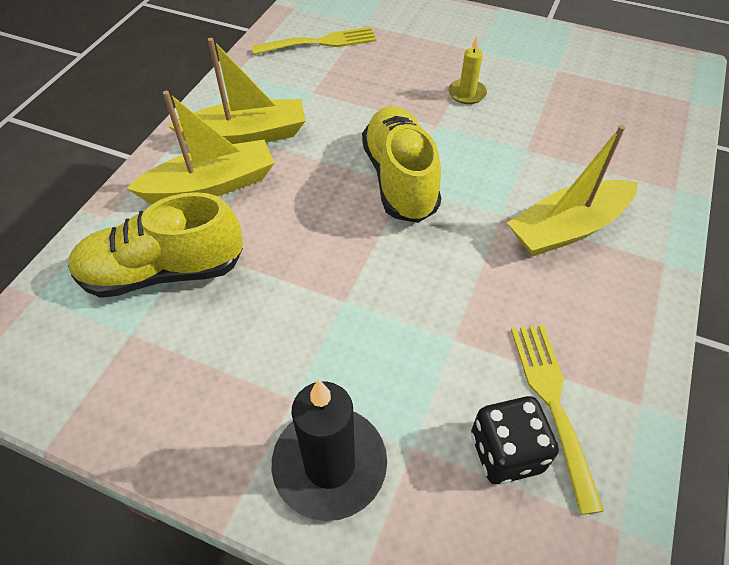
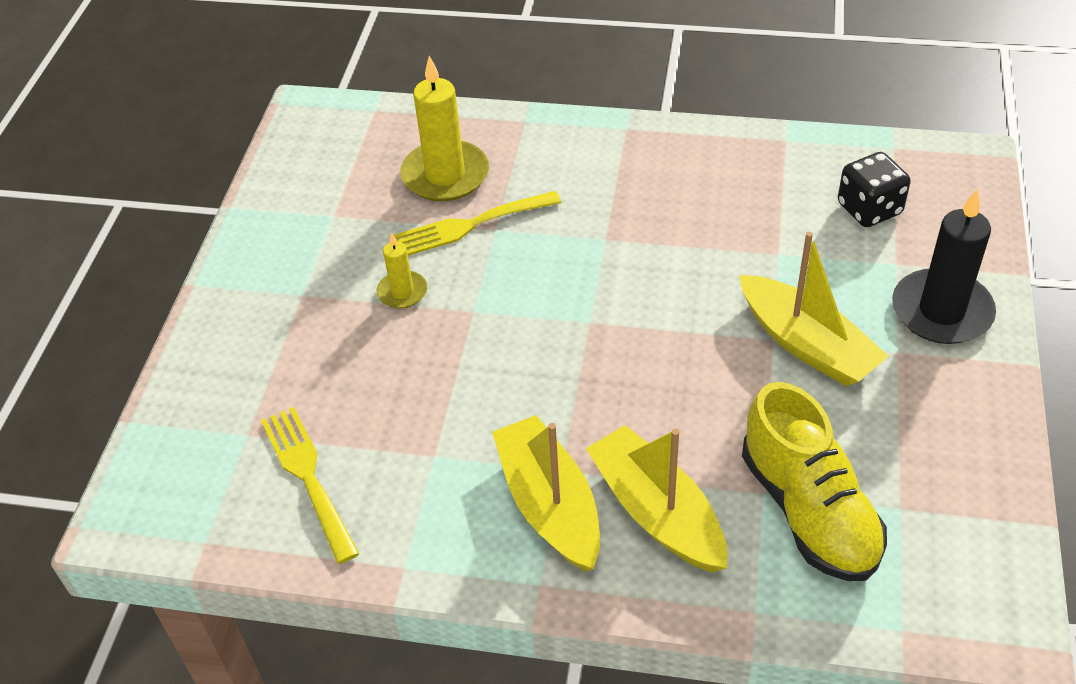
camera: 100 degrees left, 5 degrees down
(400, 179) = (581, 328): yellow shoe -> none
(553, 403) = (811, 187): yellow fork -> yellow fork (472, 225)
(567, 228) = (608, 190): yellow boat -> yellow boat (807, 344)
(599, 130) = (445, 175): none -> yellow candle

